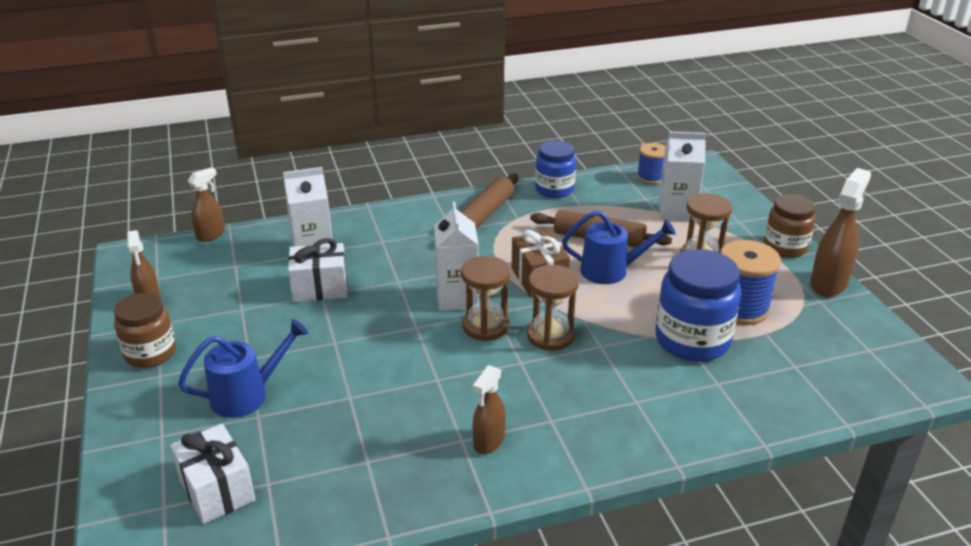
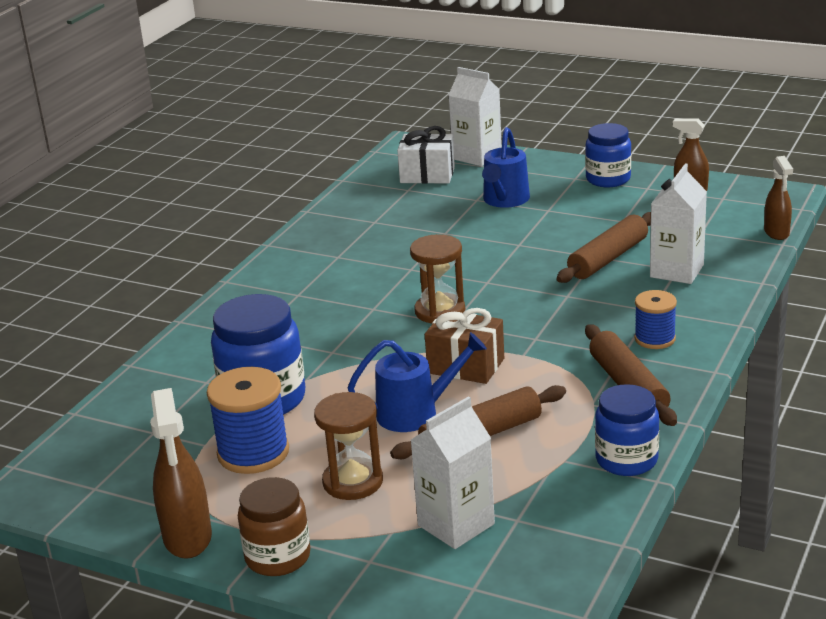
camera: 135 degrees right, 5 degrees down
(150, 353) = (608, 179): brown jar -> blue jar
(320, 288) = (608, 258): white gift -> brown rolling pin
(457, 298) = (499, 313): white carton -> white carton (477, 156)
(488, 441) = (320, 264): brown spray bottle -> none
(550, 335) = (381, 335): brown hourglass -> none
(612, 271) = (416, 412): blue watering can -> blue watering can turned 150 degrees counterclockwise
(651, 177) = (560, 557): blue spool -> blue spool (655, 339)

